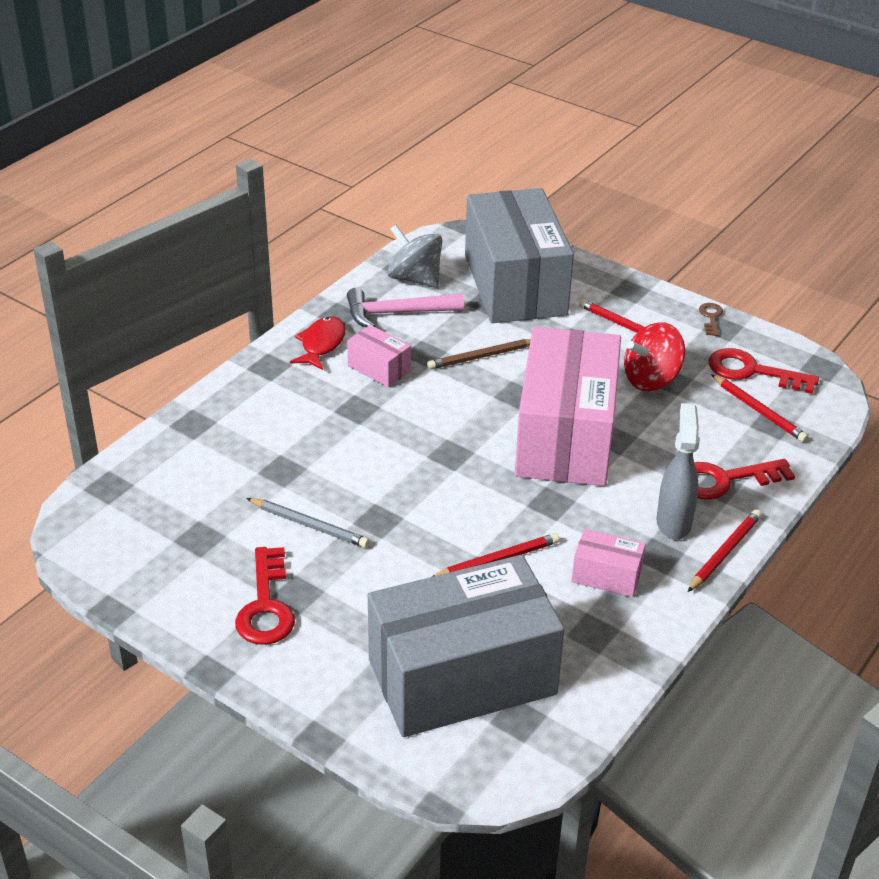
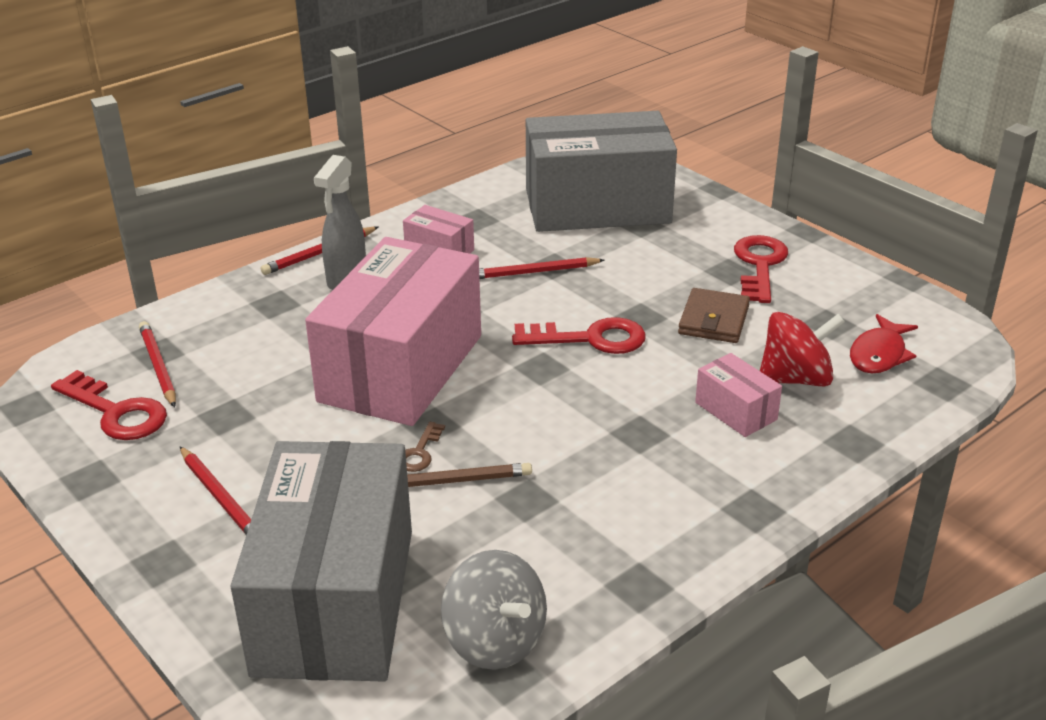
camera: 165 degrees left, 5 degrees down
(309, 525) = (713, 320): grey pencil -> brown wallet
(321, 344) = (674, 533): red fish -> red fish (879, 354)
(379, 368) = (598, 483): pink box -> pink box (736, 411)
(397, 313) = (546, 573): pink hammer -> none
(651, 379) = (249, 419): red spinning top -> red spinning top (796, 379)
(711, 317) = (90, 496): brown key -> brown key (419, 452)
(724, 480) = (264, 307): red key -> red key (590, 339)

